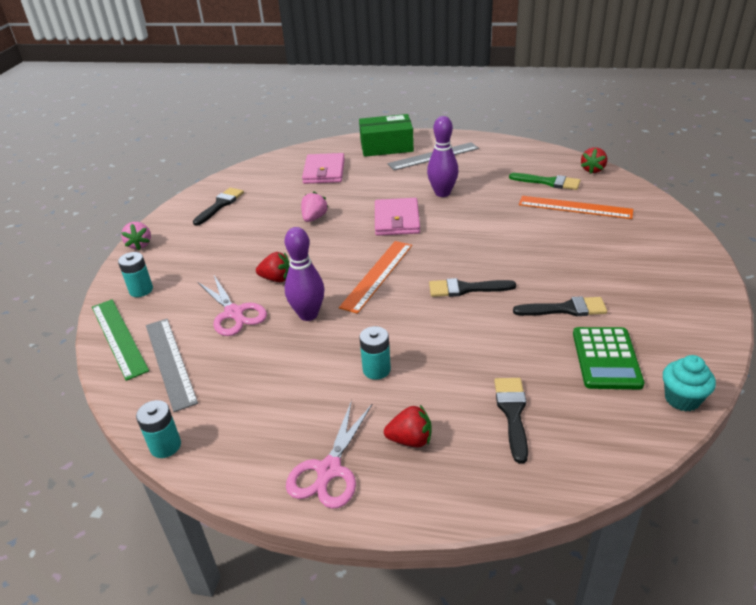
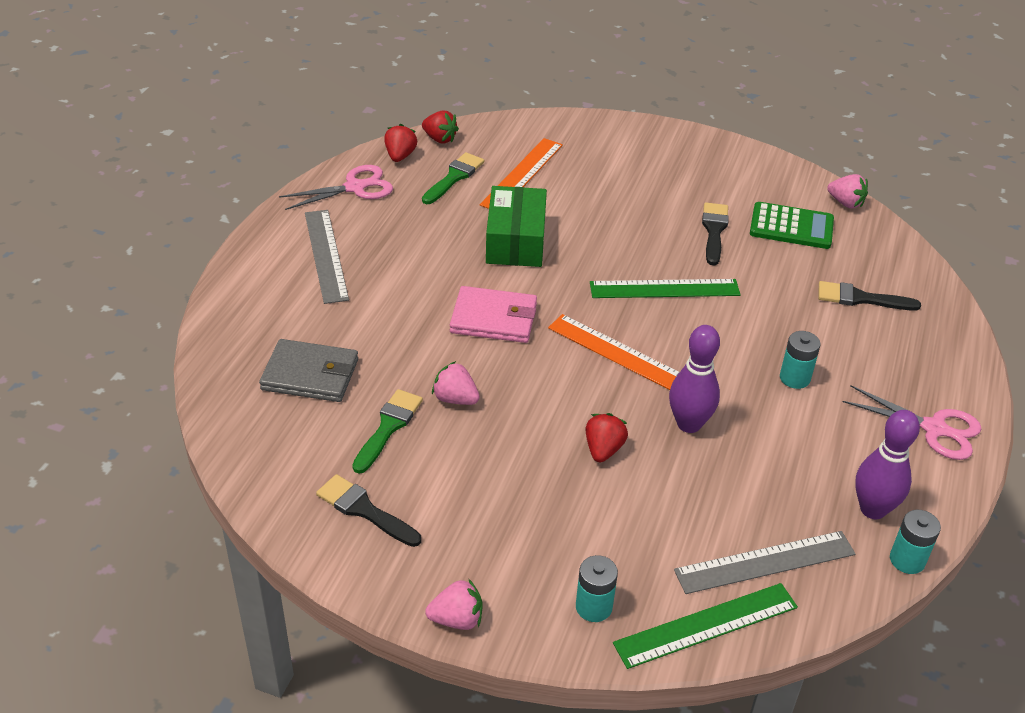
camera: 85 degrees left, 5 degrees up
(234, 313) = (672, 496): pink scissors -> pink scissors (355, 187)
(285, 201) = (388, 427): none -> green brush
(324, 171) = (310, 374): pink wallet -> grey wallet
(386, 146) = (262, 296): green box -> green box (515, 241)
(410, 440) = (894, 368): red strawberry -> red strawberry (400, 156)
(442, 193) = (440, 266): purple bowling pin -> purple bowling pin (873, 509)
(466, 289) = (664, 289): black brush -> green ruler
(682, 399) = (845, 203): turquoise cupcake -> pink strawberry

